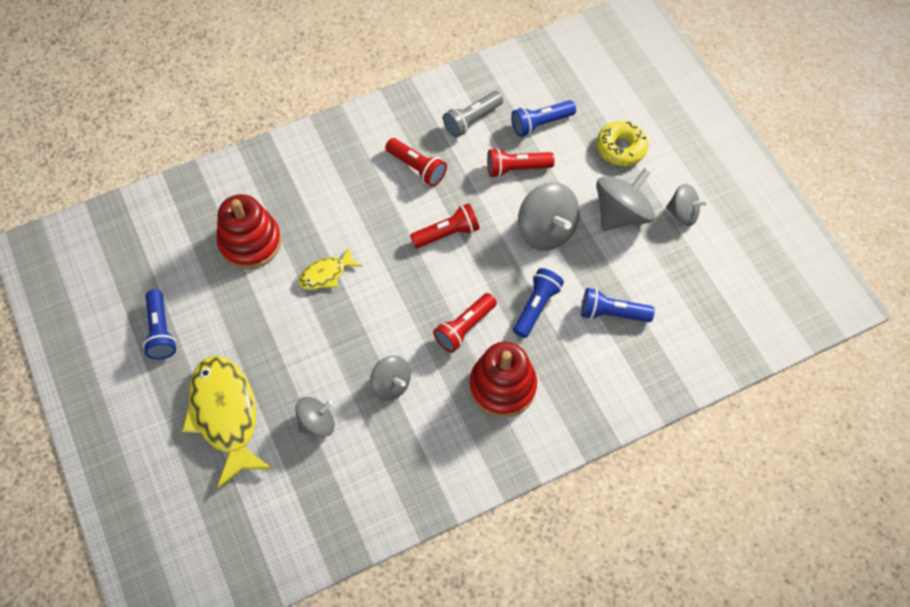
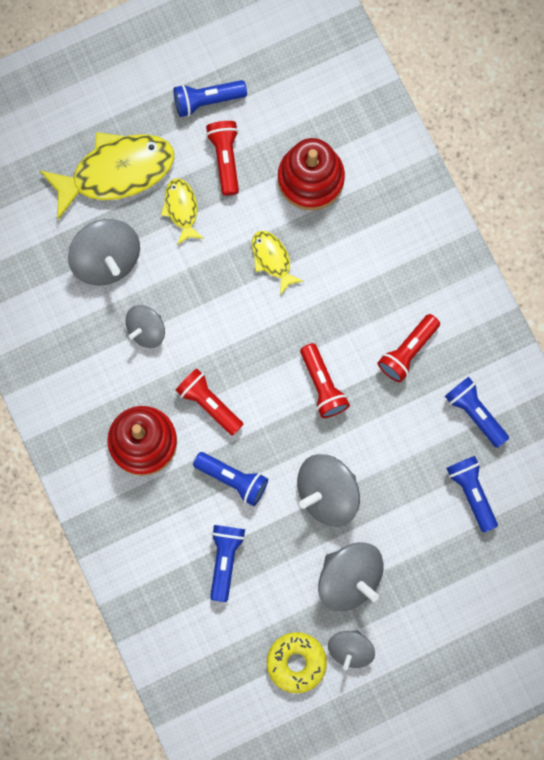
camera: 90 degrees right, 15 degrees up
(270, 353) = (181, 209): none -> yellow fish
(317, 423) = (106, 259): grey spinning top -> grey spinning top, size x1.60
(472, 120) = (475, 413): grey flashlight -> blue flashlight
(516, 168) = (408, 463): red flashlight -> red flashlight (225, 159)
(621, 148) = (438, 585): yellow donut -> yellow donut (296, 663)

